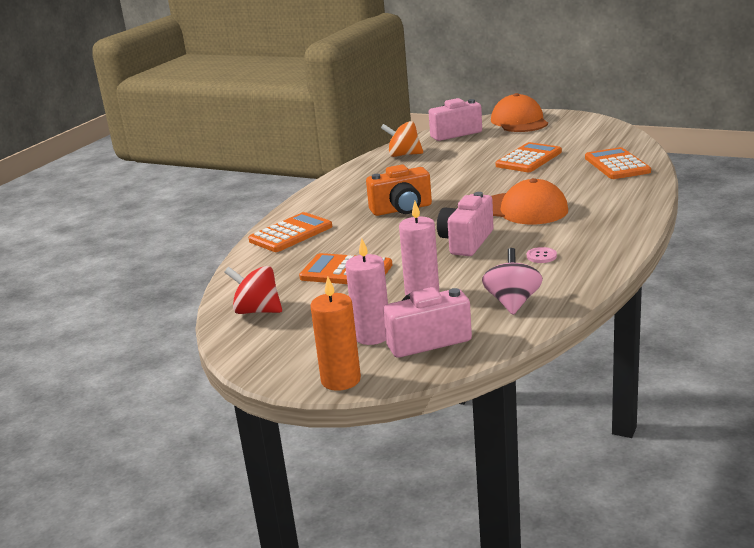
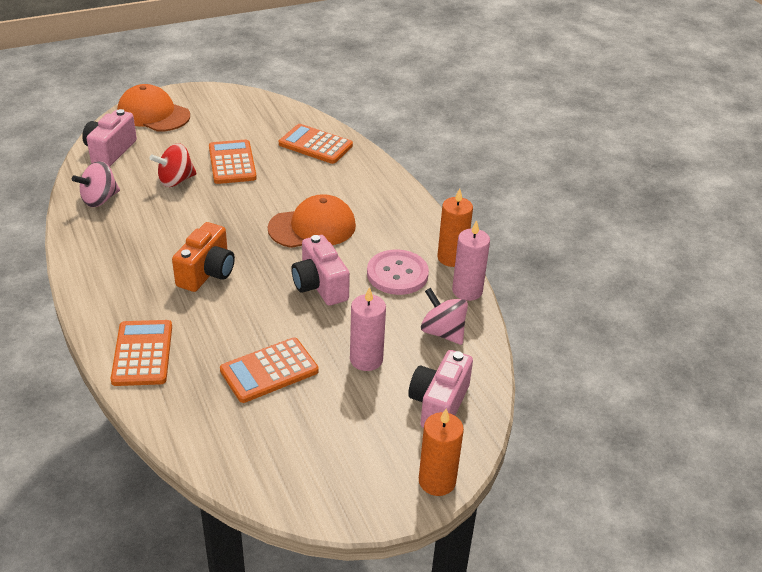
camera: 55 degrees left, 15 degrees up
(257, 311) = (260, 459): red spinning top -> red spinning top (175, 180)
(372, 336) = (394, 425): pink candle -> pink candle (467, 291)
(403, 155) = (99, 199): orange spinning top -> pink spinning top
(541, 256) = (397, 274): pink button -> pink button, size x2.25
(610, 263) = (451, 258): none -> orange candle

